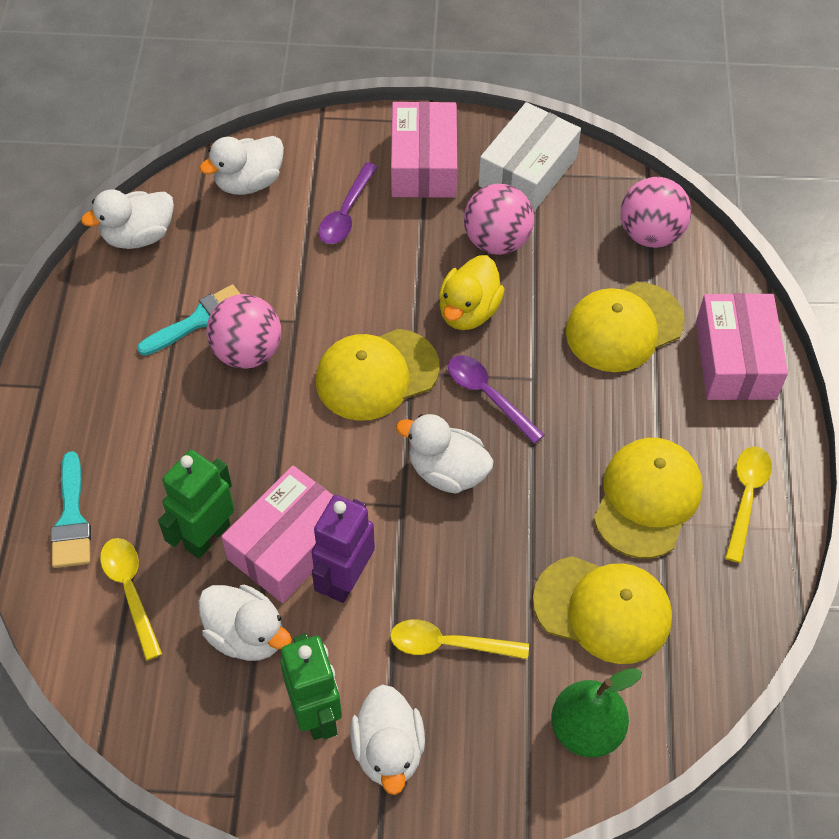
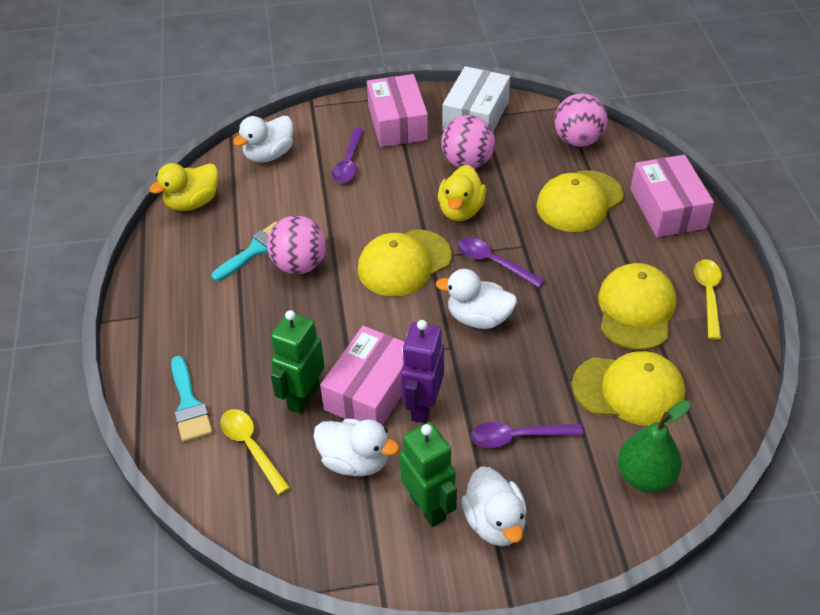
camera: 10 degrees left, 10 degrees down
(138, 236) = (192, 202): white duck -> yellow duck
(448, 644) = (517, 437): yellow spoon -> purple spoon

